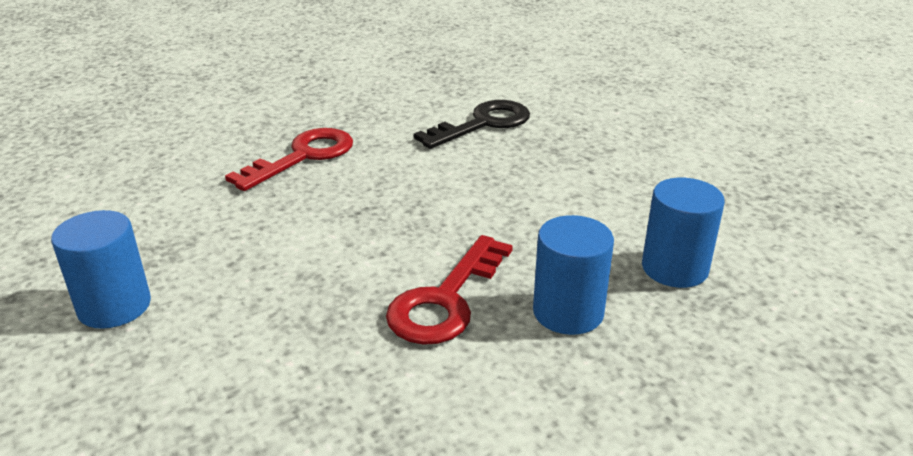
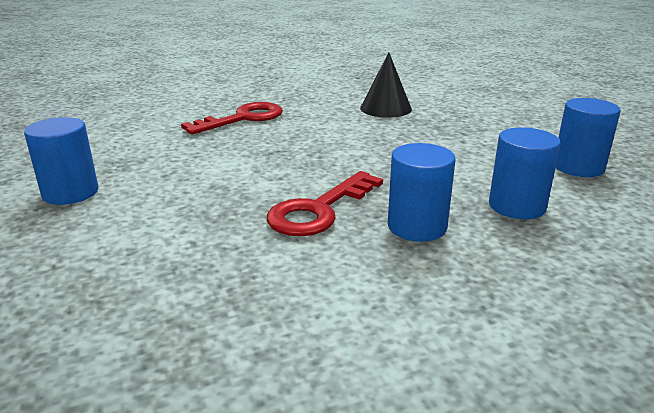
camera: 10 degrees right, 5 degrees down
(483, 124) = (385, 108): black key -> black cone
(731, 201) = (578, 167): none -> blue cylinder

